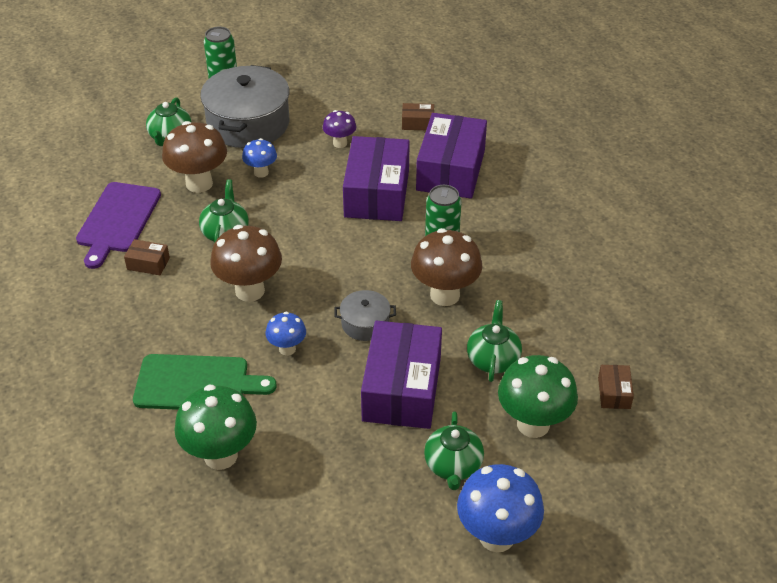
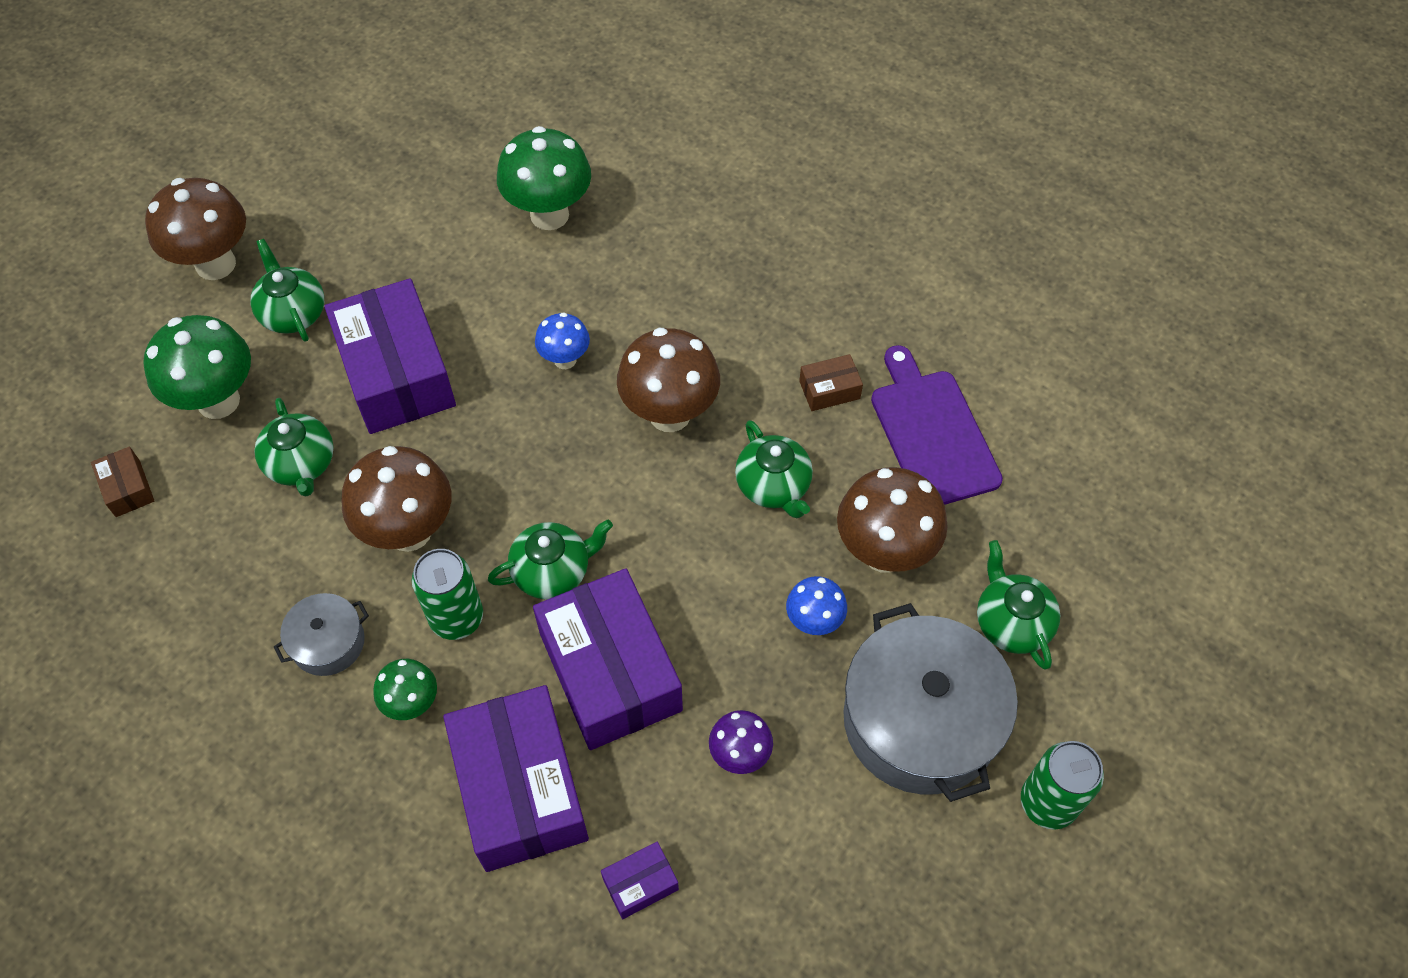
camera: 150 degrees right, 15 degrees up
(197, 384) = (636, 273): green cutting board -> none
(365, 324) = (491, 437): grey pot -> grey pot (328, 642)
(376, 244) = (553, 571): none -> green teapot
(417, 123) = (640, 884): brown box -> purple box
(486, 220) = (412, 703): none -> green mushroom
(496, 536) = (215, 264): blue mushroom -> brown mushroom

